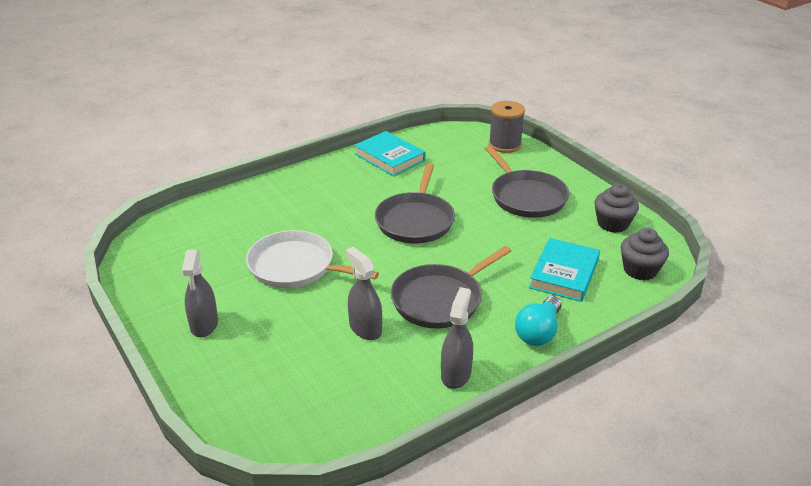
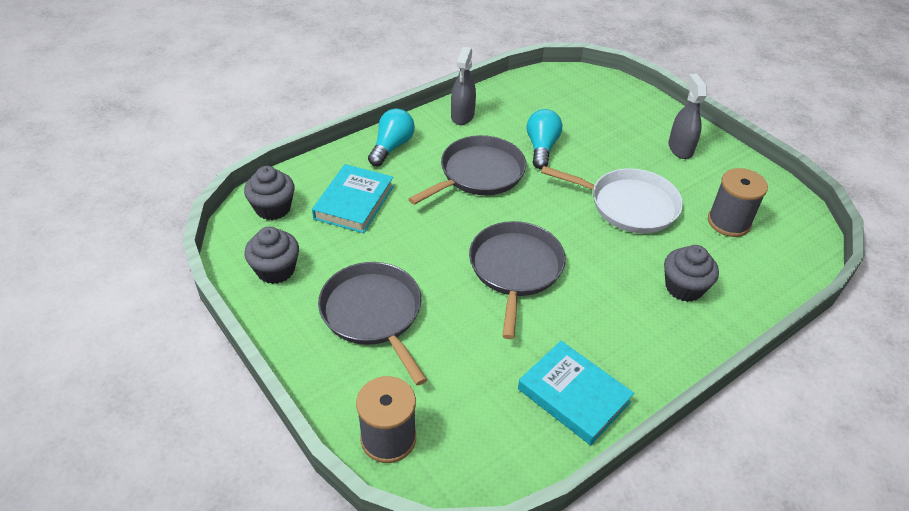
camera: 175 degrees right, 10 degrees up
(209, 250) = (729, 222): none -> grey spool
(283, 206) = (684, 287): none -> grey cupcake
(365, 328) = (541, 148): grey spray bottle -> turquoise light bulb

